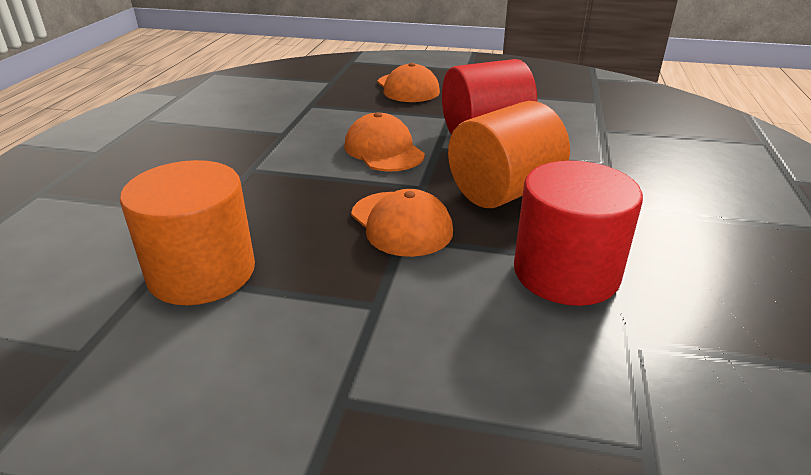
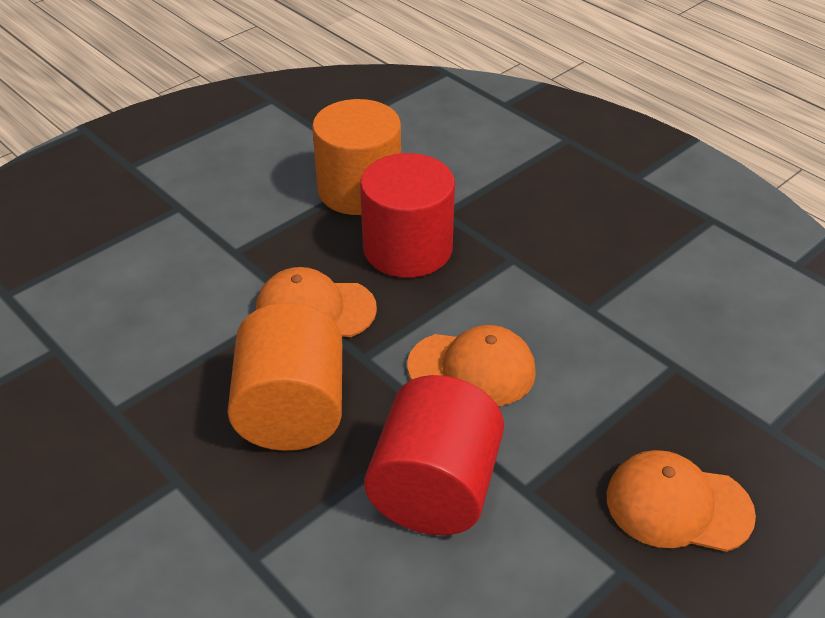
camera: 125 degrees right, 10 degrees up
(566, 273) = (146, 366): red cylinder -> red cylinder (407, 248)

